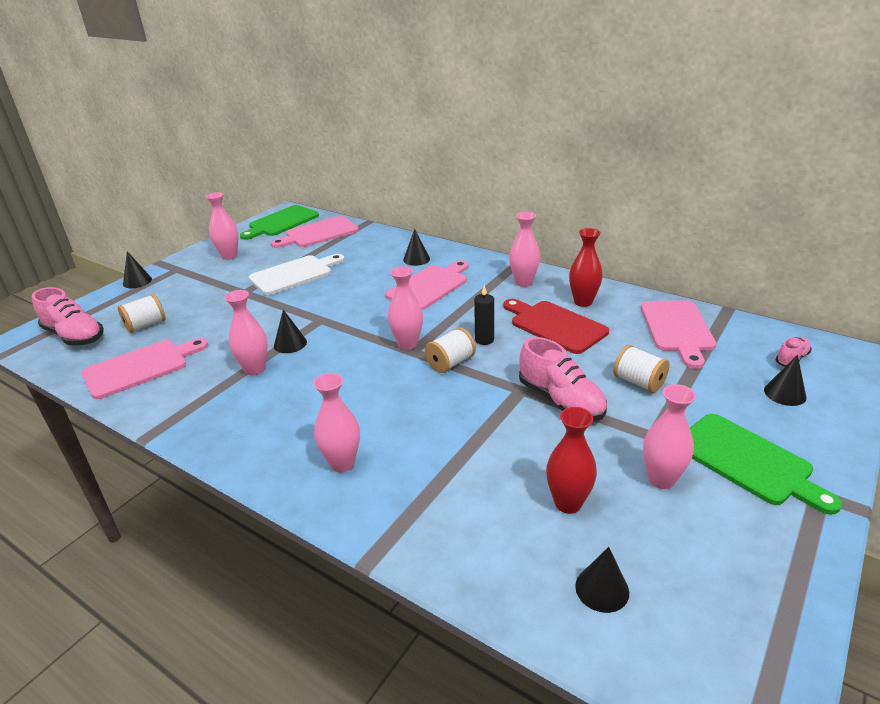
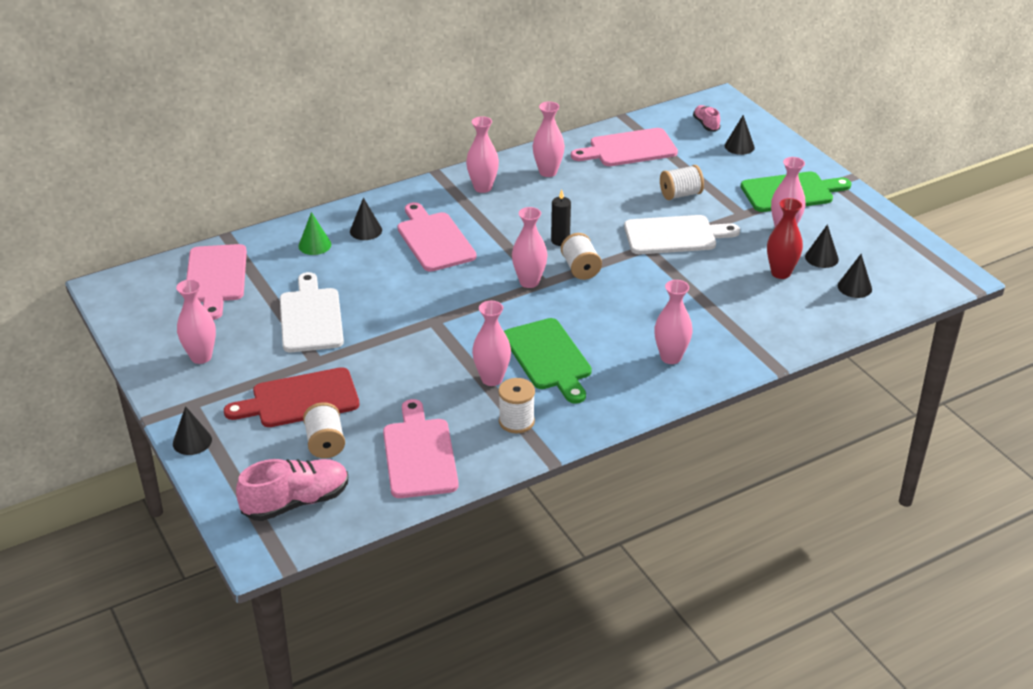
camera: 65 degrees left, 5 degrees up
(198, 400) = (516, 421): none -> white spool
(281, 222) = (142, 298): green cutting board -> green cutting board (548, 358)
(290, 344) = (464, 349): black cone -> black cone (821, 258)
(382, 249) = (314, 245): none -> green cone
(555, 325) = (571, 199): red cutting board -> red cutting board (300, 399)
(561, 401) = (674, 235): pink shoe -> white cutting board
(583, 302) = (548, 172): red vase -> pink vase
(677, 329) = (629, 149): pink cutting board -> pink cutting board turned 135 degrees clockwise

